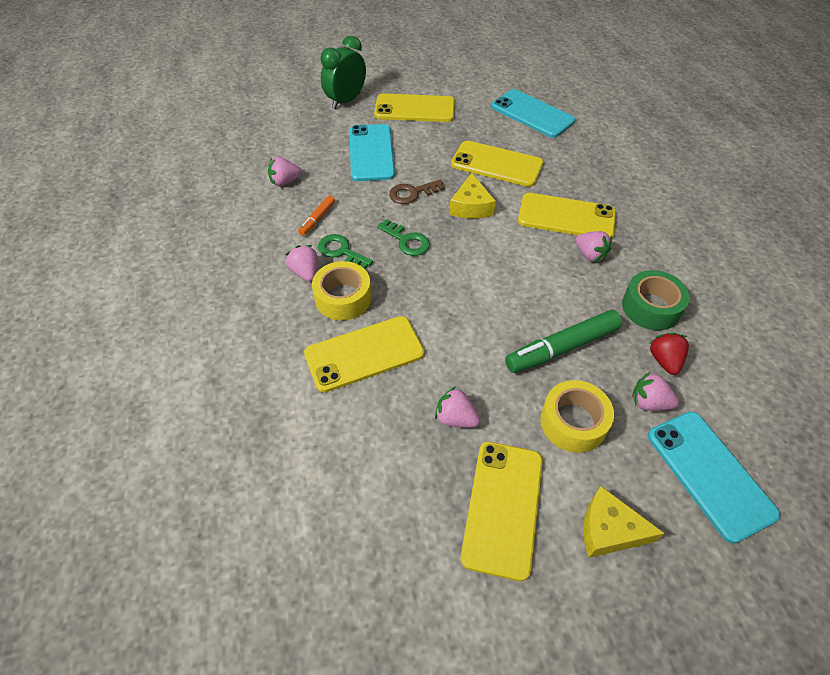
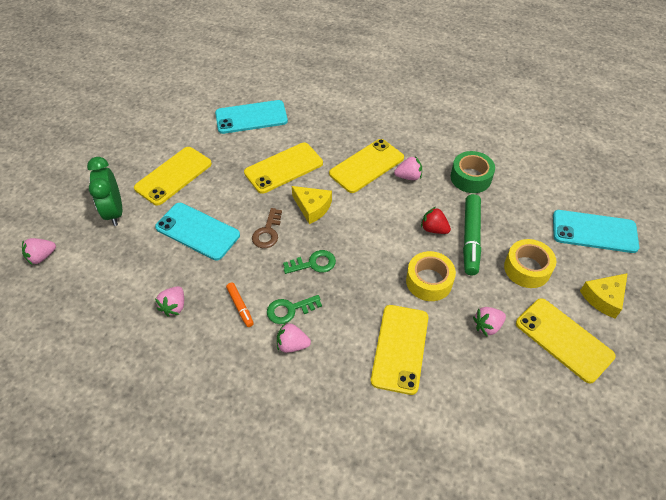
camera: 55 degrees left, 0 degrees up
(343, 298) = (338, 333): yellow tape -> yellow tape (429, 281)
(649, 402) = (535, 225): pink strawberry -> pink strawberry (42, 257)
(664, 360) = (512, 198): red strawberry -> red strawberry (434, 229)

